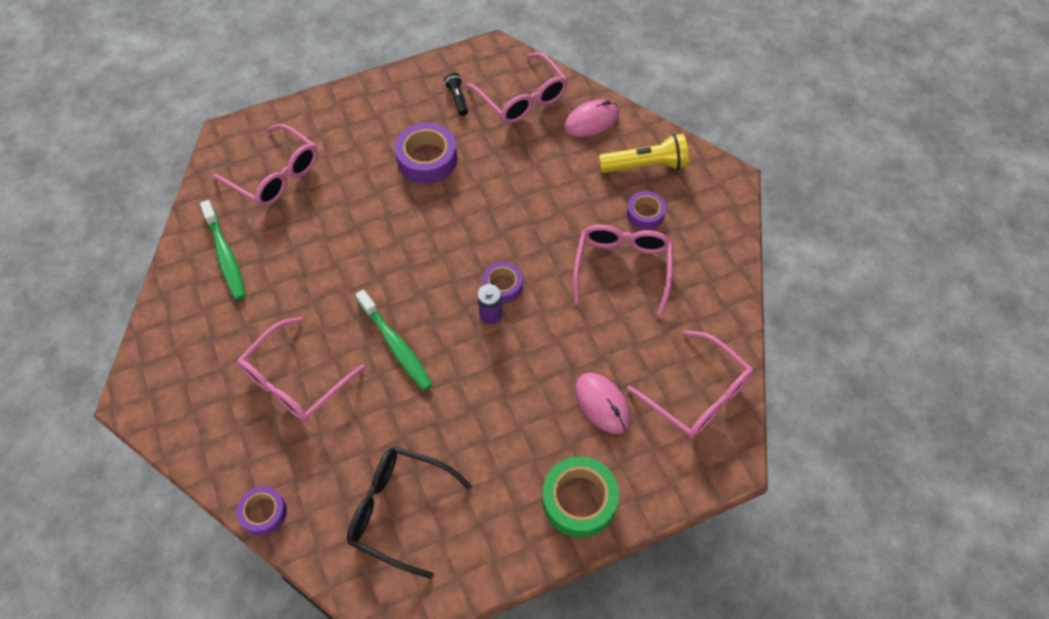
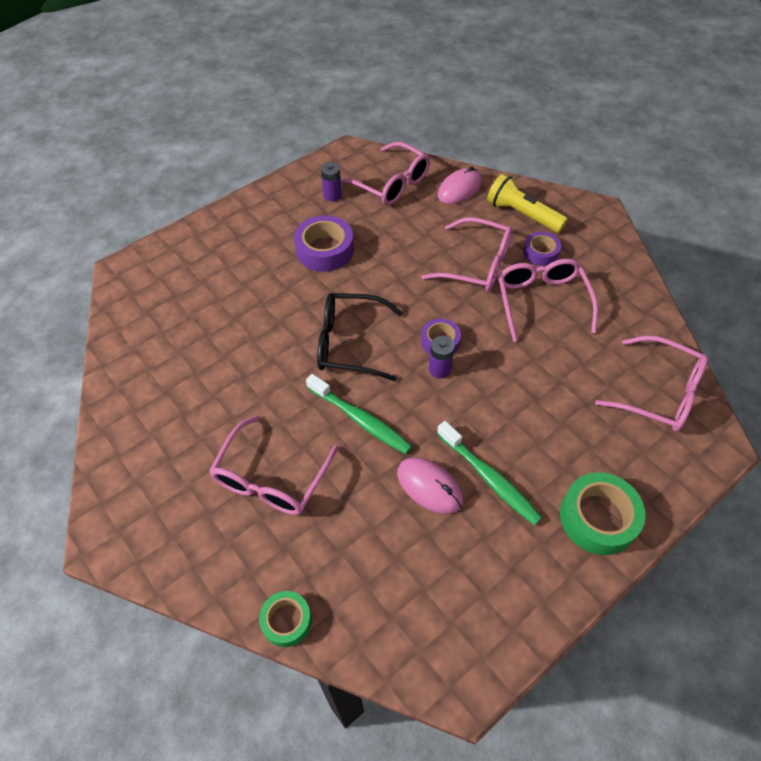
camera: 15 degrees left, 5 degrees down
(225, 256) = (157, 378): green toothbrush -> green toothbrush (489, 478)
(264, 512) = (286, 620): purple tape -> green tape
(276, 175) = (183, 294): pink glasses -> pink glasses (477, 265)
(399, 510) = (427, 577): black glasses -> black glasses (349, 343)
(457, 99) = (332, 195): black flashlight -> purple battery
(602, 404) = (578, 423): pink mouse -> pink mouse (429, 486)
(645, 165) = (522, 214): yellow flashlight -> yellow flashlight turned 120 degrees counterclockwise

